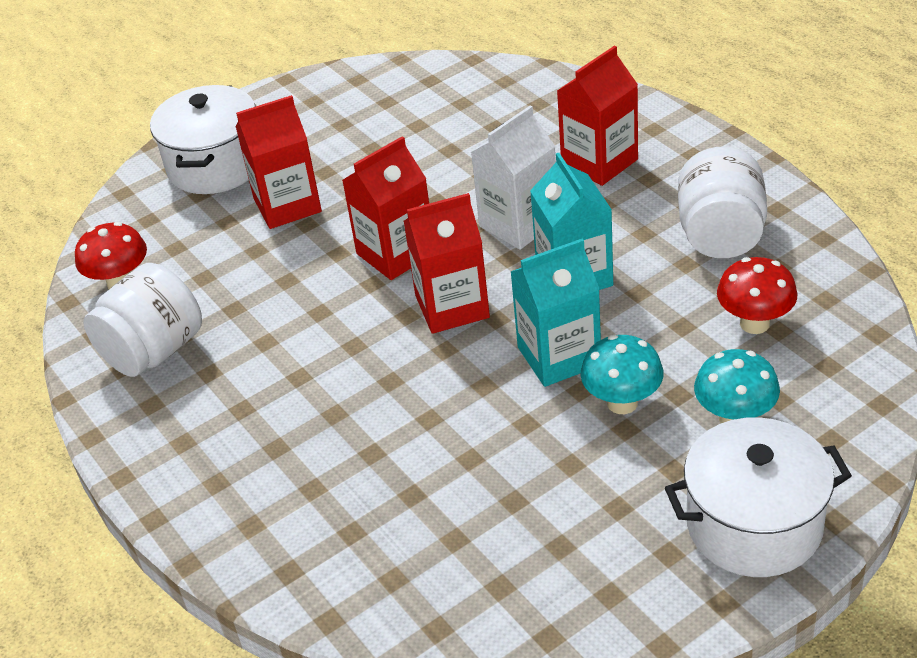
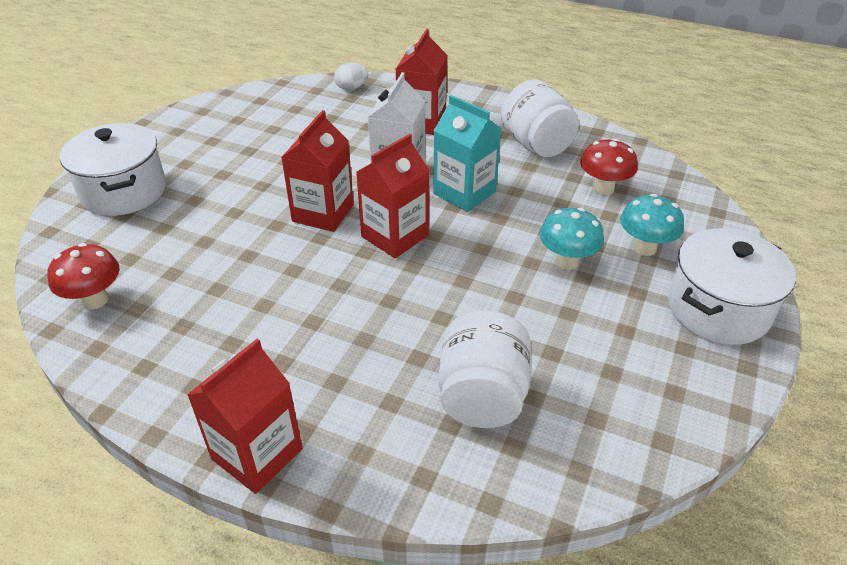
camera: 35 degrees left, 0 degrees up
(154, 351) = (166, 343): white jar -> white jar (482, 396)
(287, 205) = (208, 204): red carton -> red carton (257, 454)
(550, 88) = (351, 88): none -> white egg
(559, 356) = (498, 245): turquoise carton -> none

